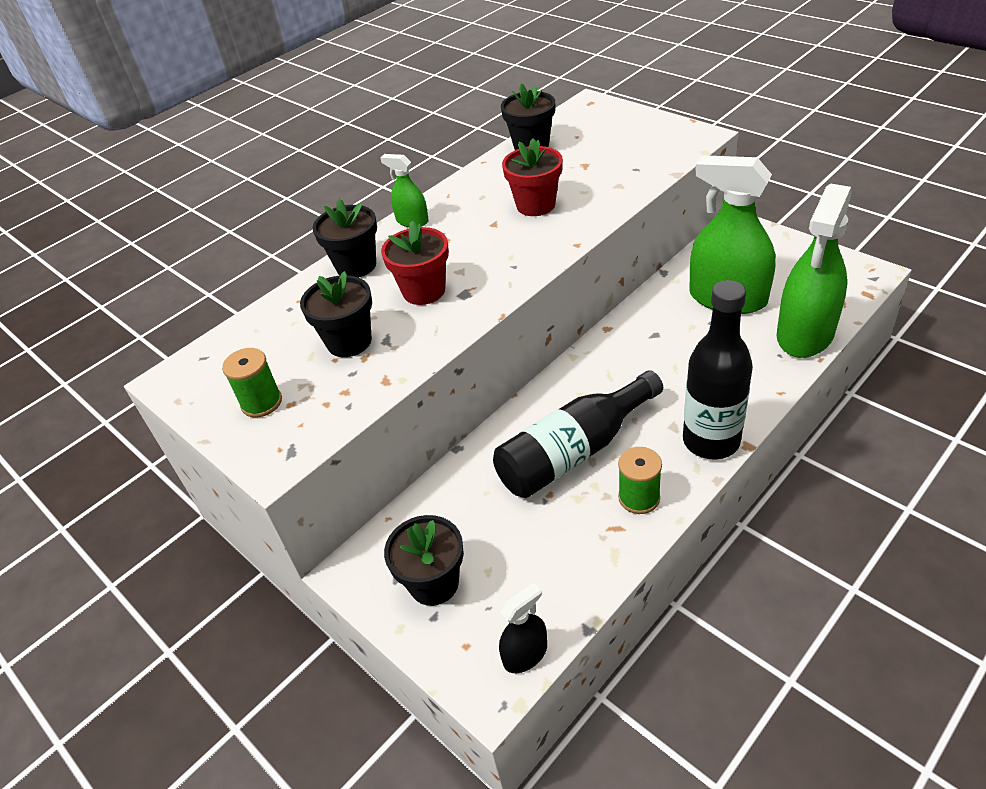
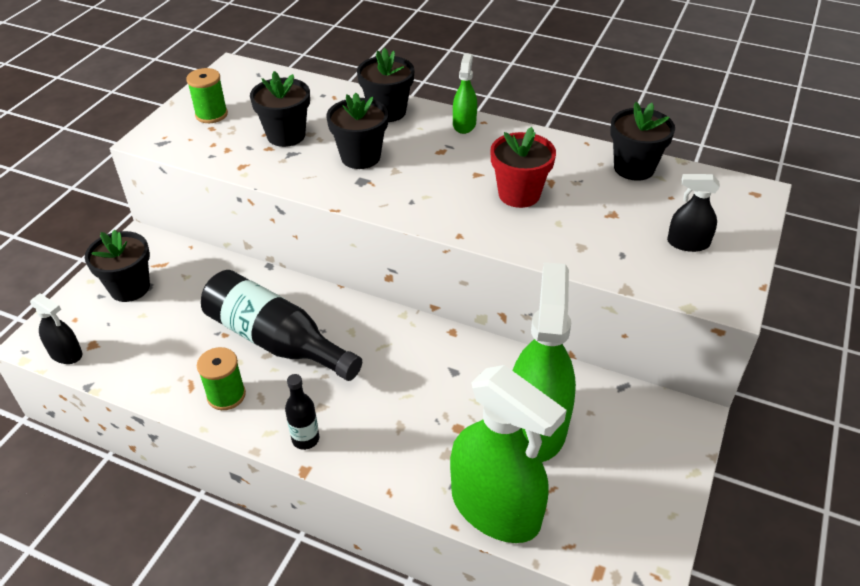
camera: 65 degrees right, 0 degrees up
(424, 291) = (360, 157): red flower pot -> black flower pot
(634, 139) = (688, 243): none -> black spray bottle
(711, 441) = (305, 439): black bottle -> black bottle, size x0.48
(805, 334) = (495, 508): green spray bottle -> green spray bottle turned 150 degrees counterclockwise

